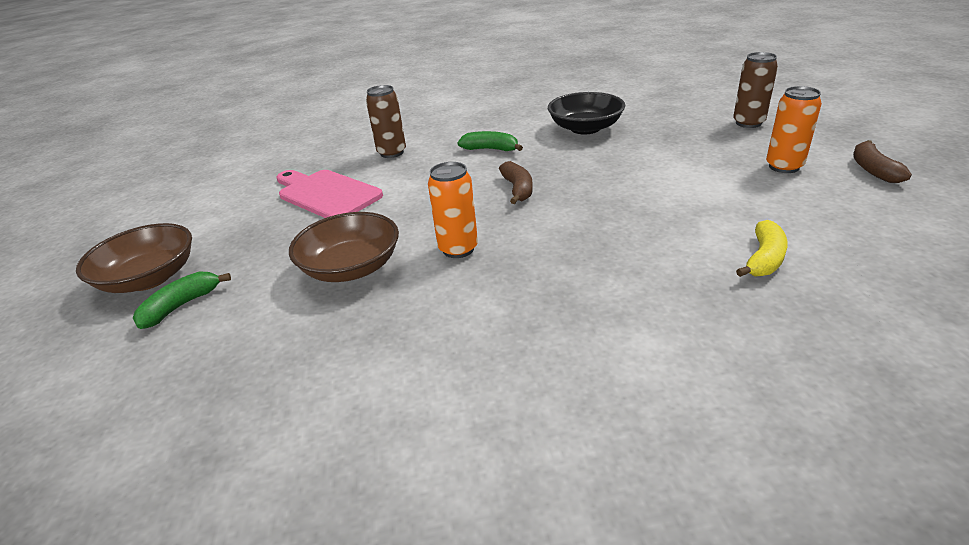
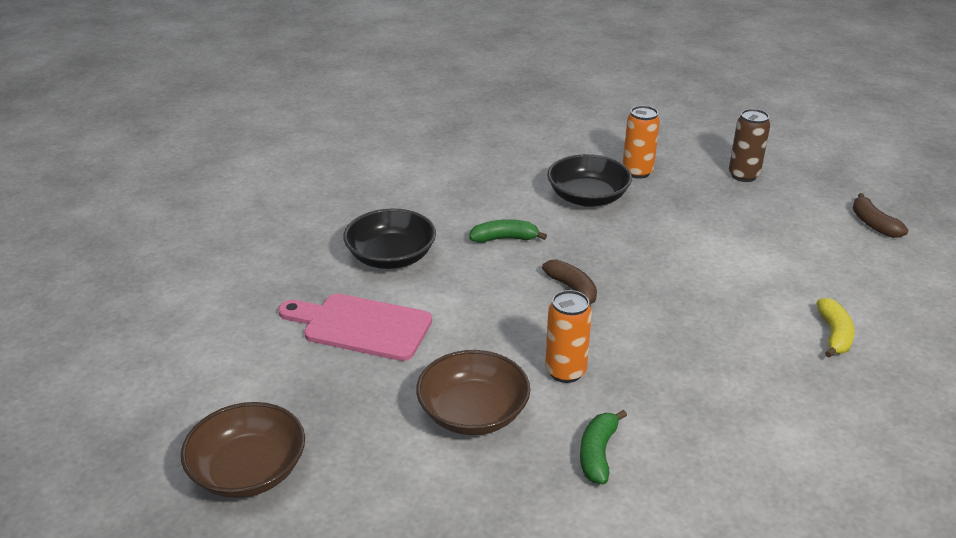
camera: 25 degrees left, 0 degrees up
(181, 305) = (324, 493): green banana -> green banana (598, 453)
(392, 153) = (391, 257): brown can -> black bowl
(784, 167) = (801, 229): orange can -> orange can (637, 172)

